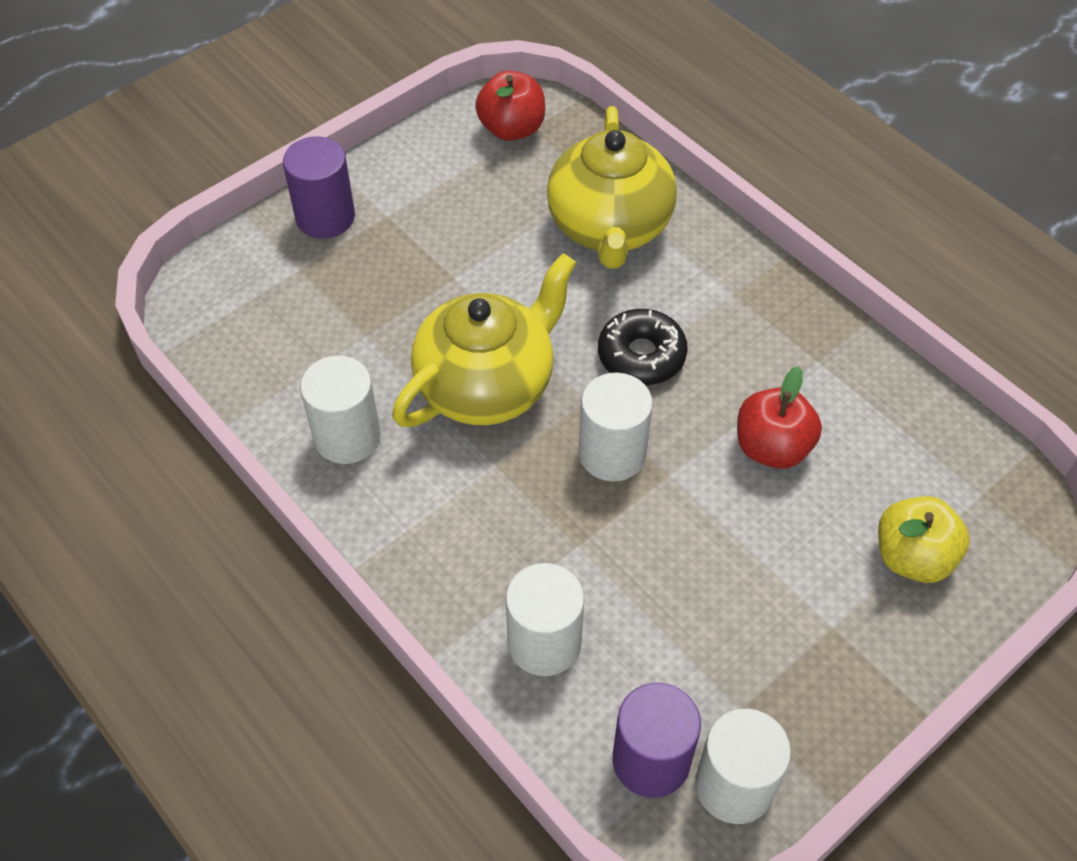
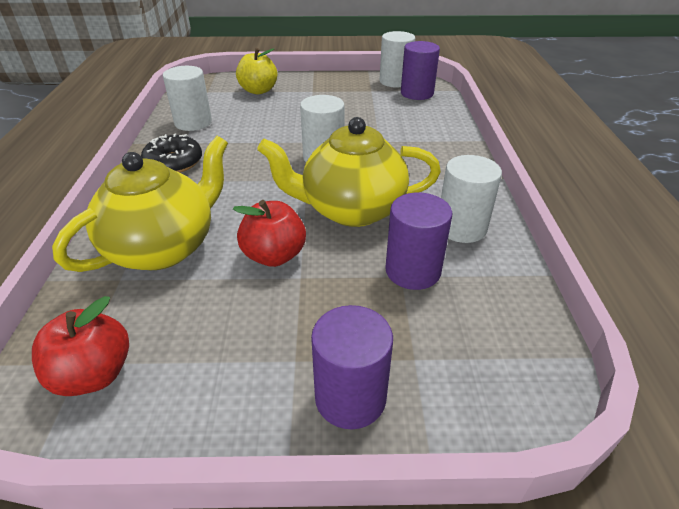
camera: 140 degrees left, 15 degrees down
(358, 347) = (413, 271): none -> purple cylinder
(544, 642) = (426, 125): white cylinder -> white cylinder (193, 122)
(641, 355) = (253, 181): black donut -> black donut (174, 162)
(772, 447) = (253, 129): red apple -> red apple (274, 255)

